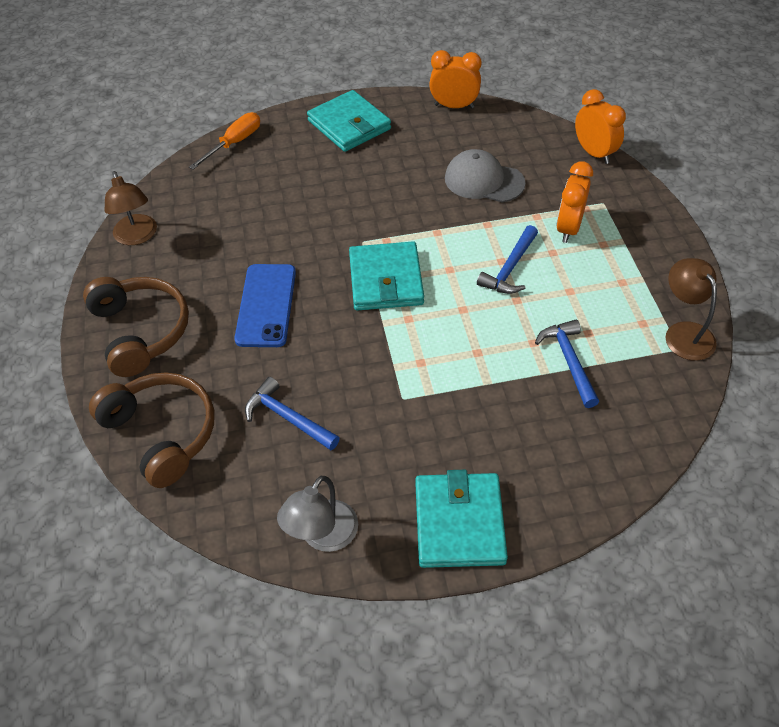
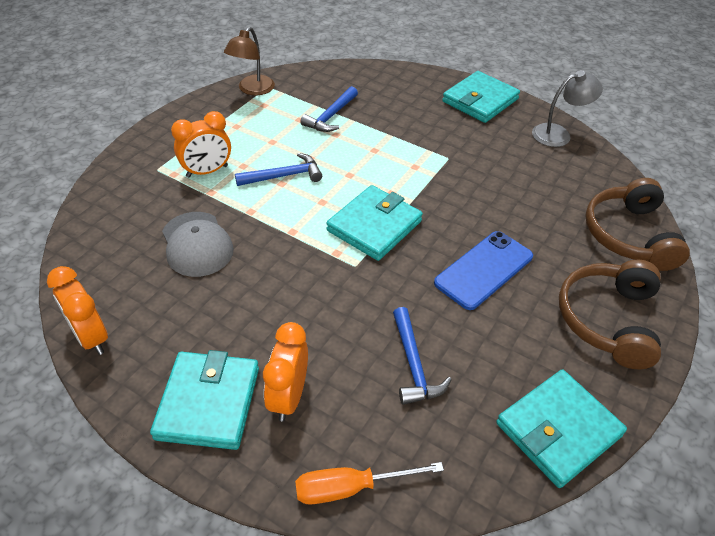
camera: 140 degrees left, 5 degrees down
(137, 236) = (558, 430): brown lamp -> turquoise wallet
(288, 418) = (532, 192): blue hammer -> blue hammer (413, 364)
(594, 153) = (90, 203): orange clock -> orange clock (288, 397)

